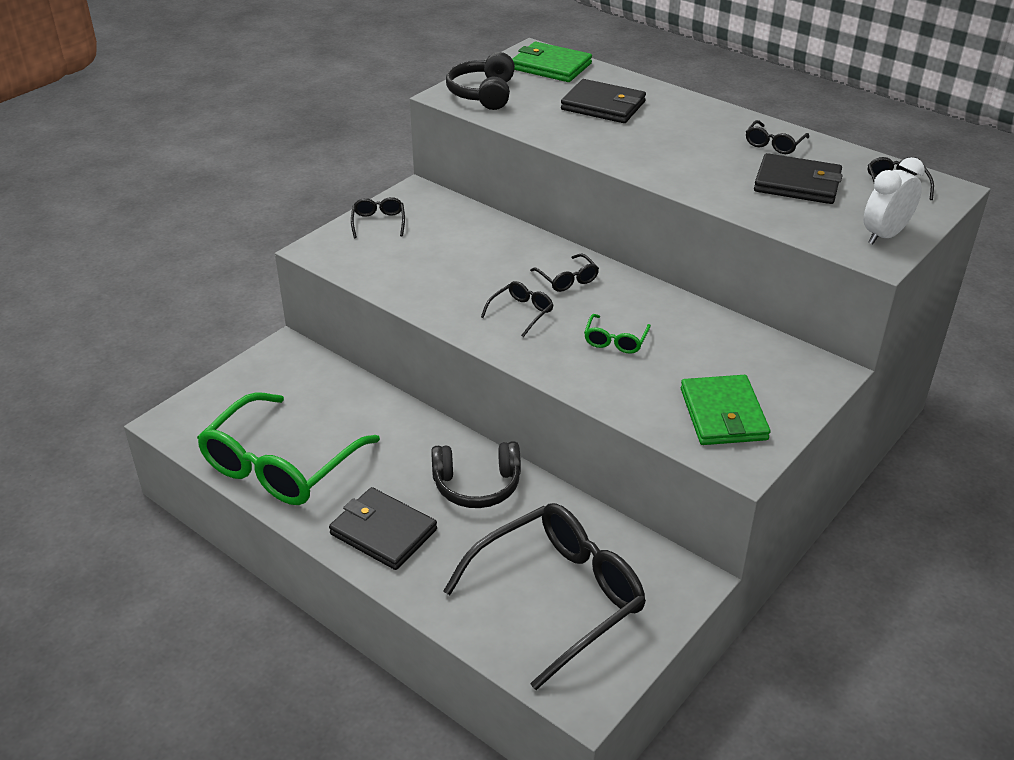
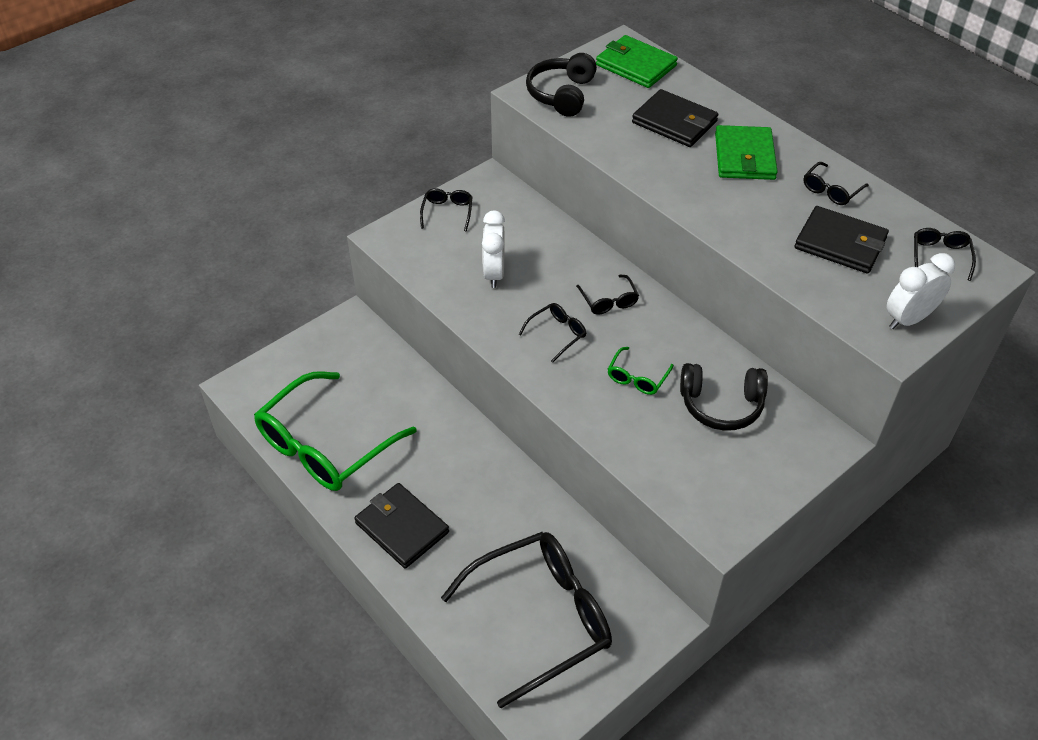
camera: 10 degrees right, 10 degrees up
(441, 268) = (494, 273): none -> white clock
(477, 485) = (493, 492): black headphones -> black headphones (721, 405)
(723, 414) = (717, 475): green wallet -> green wallet (744, 156)

